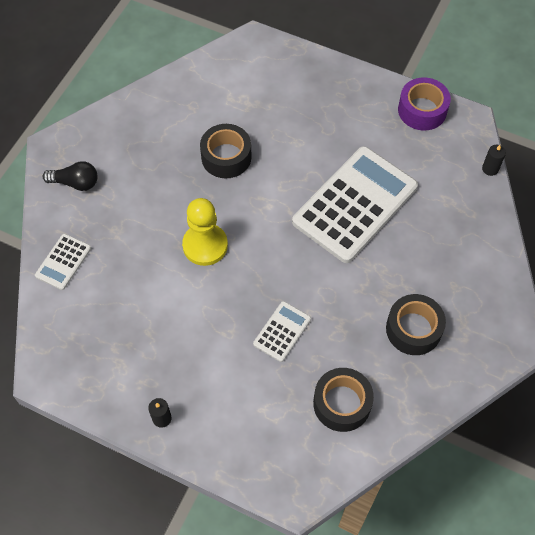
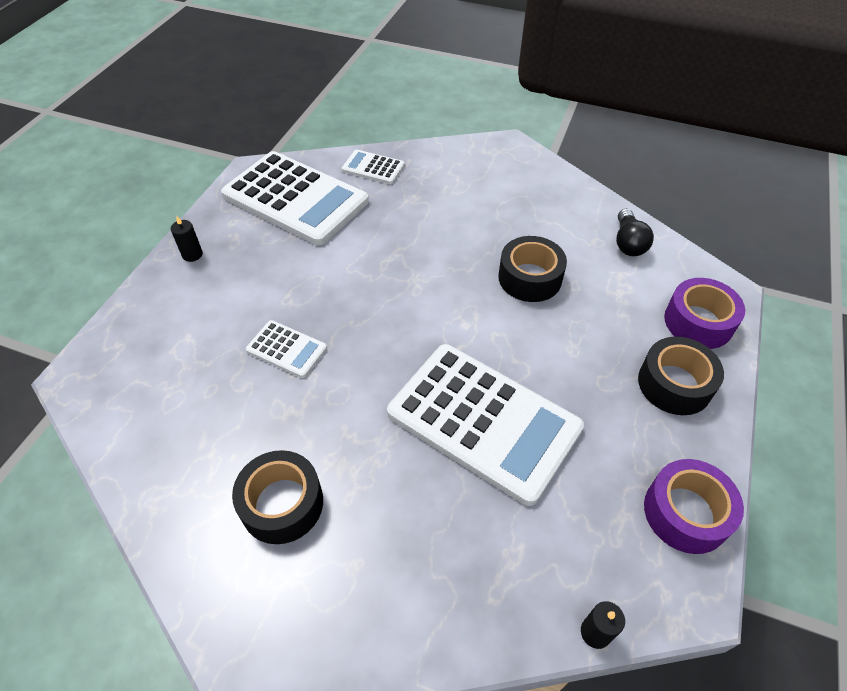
camera: 85 degrees right, 10 degrees down
(75, 183) = (467, 164): black light bulb -> black light bulb (628, 243)
(97, 331) = (295, 199): none -> white calculator
(205, 245) = (401, 270): yellow pawn -> none
(281, 64) = (698, 322): none -> purple tape
(342, 403) = (182, 417): black tape -> black tape (674, 384)

